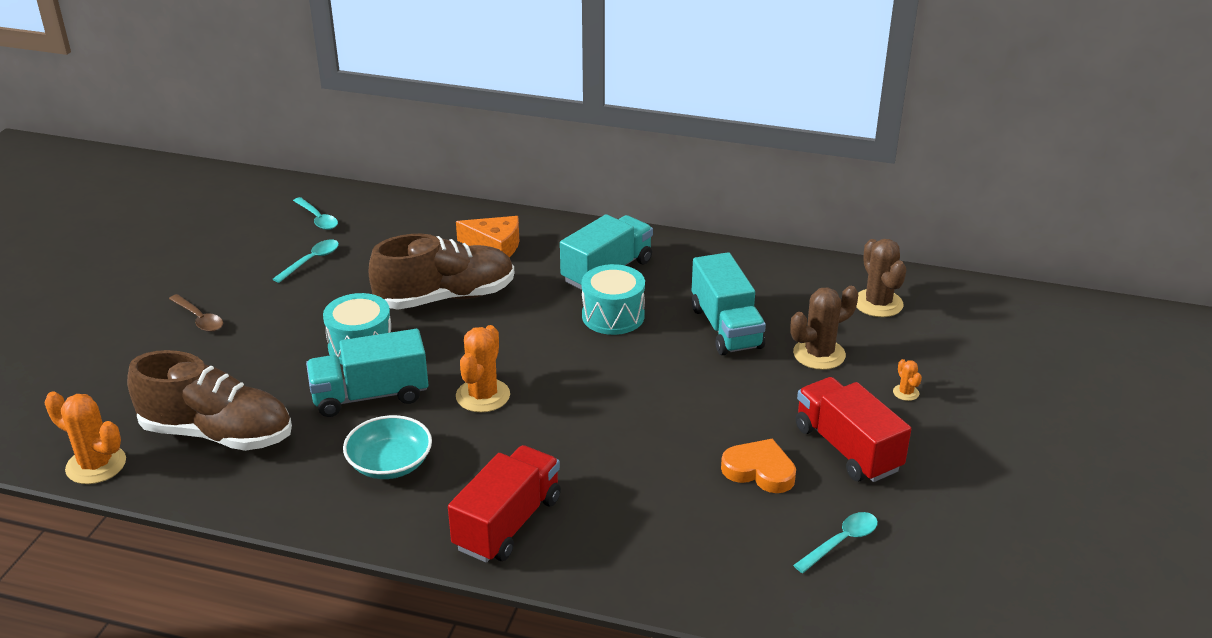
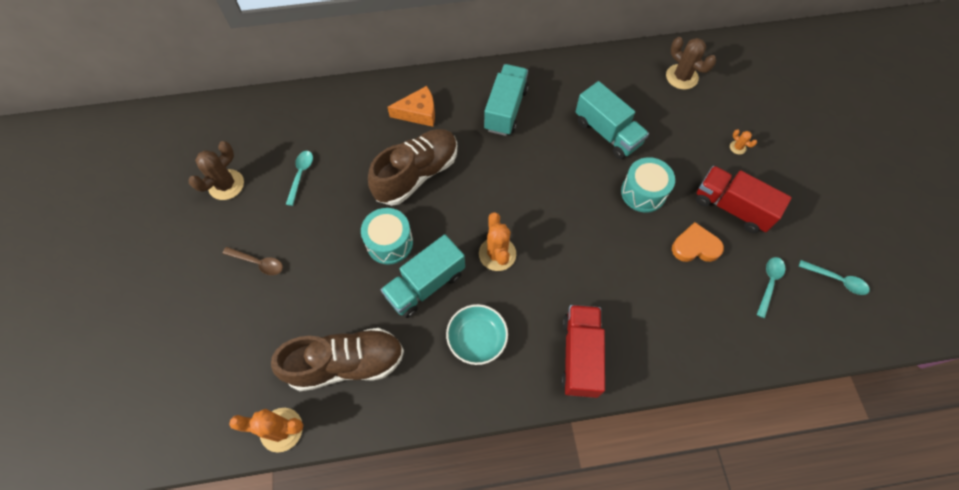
camera: 25 degrees left, 30 degrees up
(318, 219) = (277, 131): turquoise spoon -> turquoise spoon (837, 280)
(613, 316) = (534, 149): turquoise drum -> turquoise drum (643, 192)
(819, 354) = (673, 134): brown cactus -> brown cactus (226, 185)

